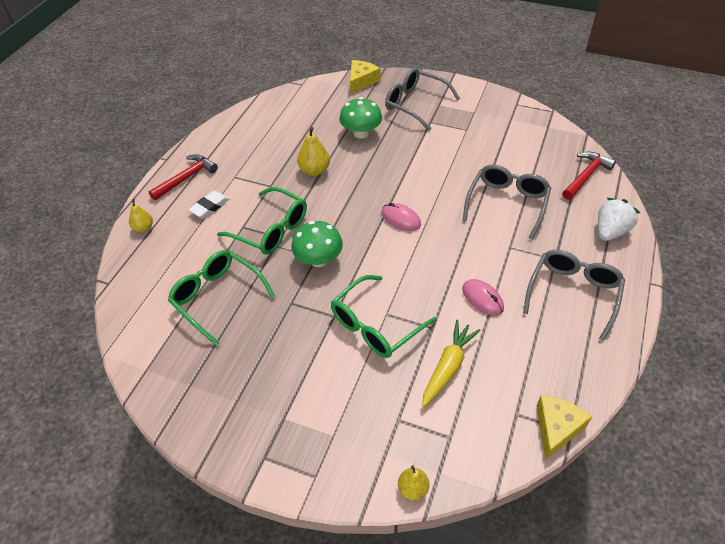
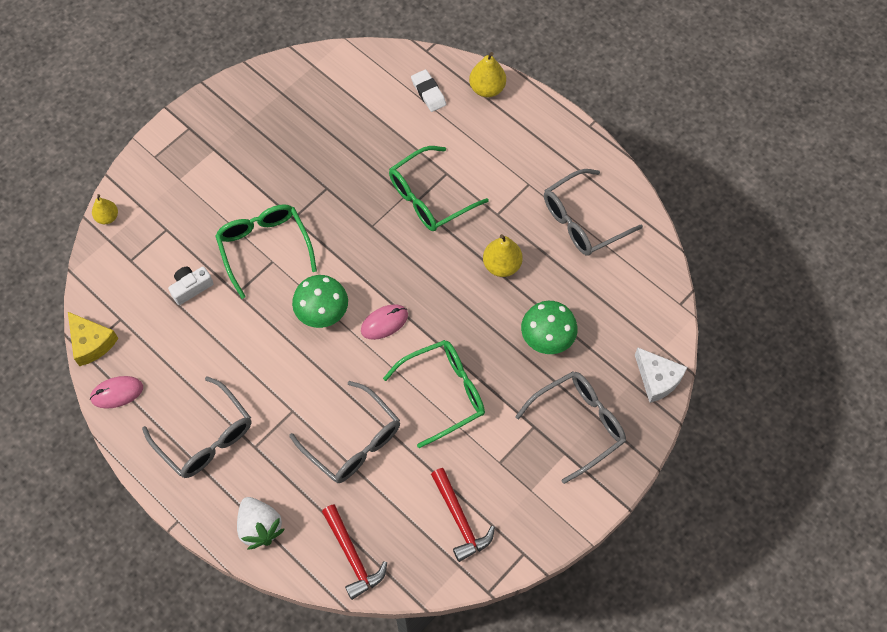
camera: 110 degrees right, 15 degrees up
(143, 228) = (487, 88): yellow pear -> yellow pear, size x1.52
(186, 178) = (547, 139): red hammer -> red hammer (460, 519)
(210, 207) = (490, 151): white eraser -> white eraser (428, 93)
(217, 297) = (364, 131): green glasses -> green glasses (444, 393)
(256, 141) = (582, 221): none -> grey glasses
(318, 259) = (367, 227): green mushroom -> green mushroom (322, 312)
(361, 81) = (657, 379): yellow cheese -> white cheese
(448, 367) = (191, 287): yellow carrot -> white camera
(482, 298) = (244, 351): pink mouse -> pink mouse (117, 393)

